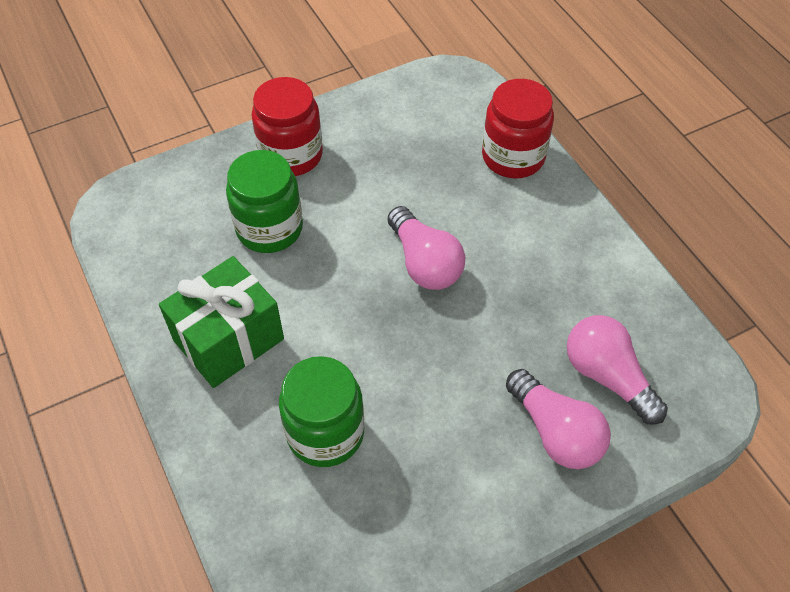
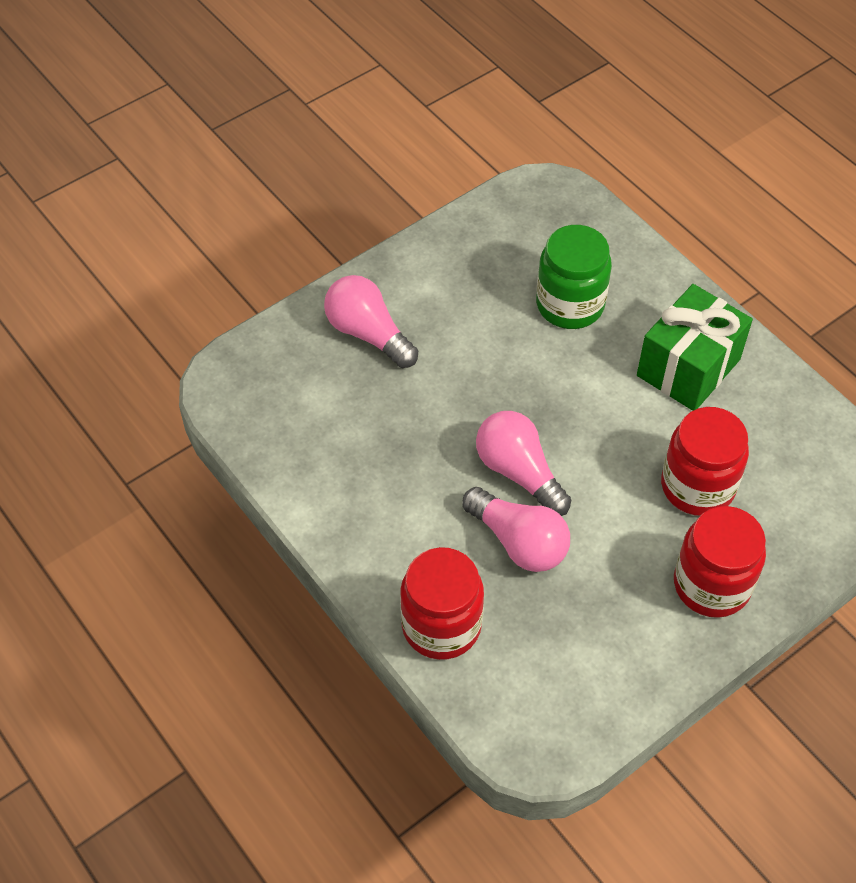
camera: 170 degrees right, 0 degrees up
(269, 228) = (697, 486): green jar -> red jar
(607, 376) = (322, 386): pink light bulb -> pink light bulb (519, 542)

